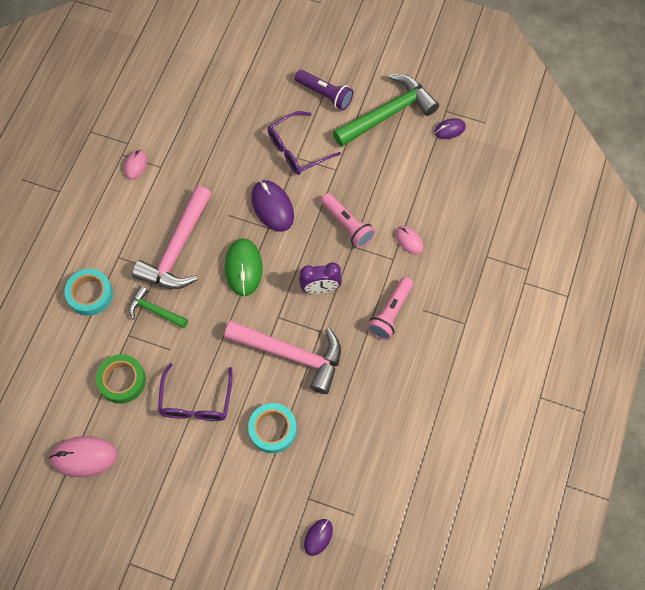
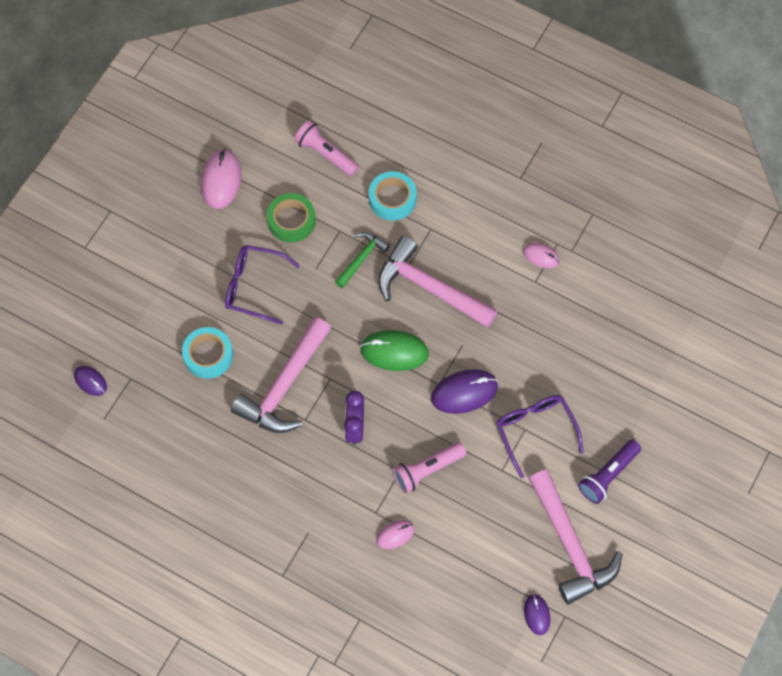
camera: 100 degrees right, 0 degrees up
(388, 113) = (570, 545): green hammer -> pink hammer
(391, 313) = (311, 497): pink flashlight -> pink flashlight (326, 154)

